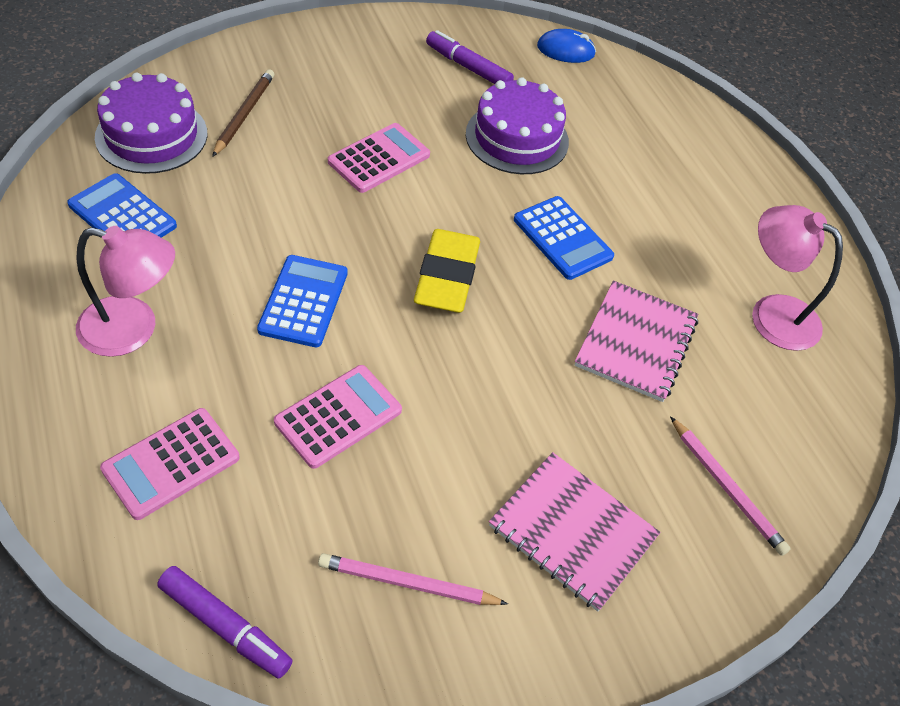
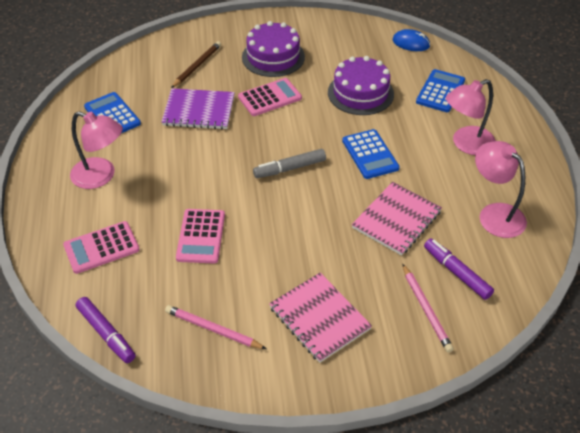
camera: 20 degrees right, 5 degrees down
(151, 135) = (141, 73): purple cake -> purple cake (273, 57)
(269, 192) = (199, 111): none -> purple notebook
(303, 301) = (200, 172): blue calculator -> blue calculator (440, 91)
(338, 416) = (201, 236): pink calculator -> pink calculator turned 120 degrees clockwise
(447, 276) = (289, 168): yellow eraser -> grey marker
(468, 67) = (343, 49): purple marker -> purple marker (456, 273)
(696, 205) = (466, 144): none -> pink lamp

